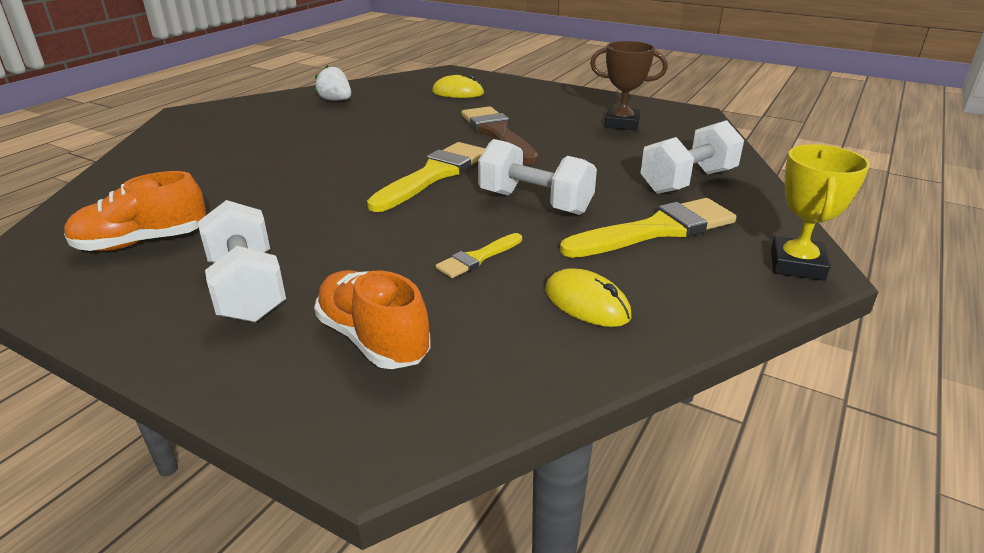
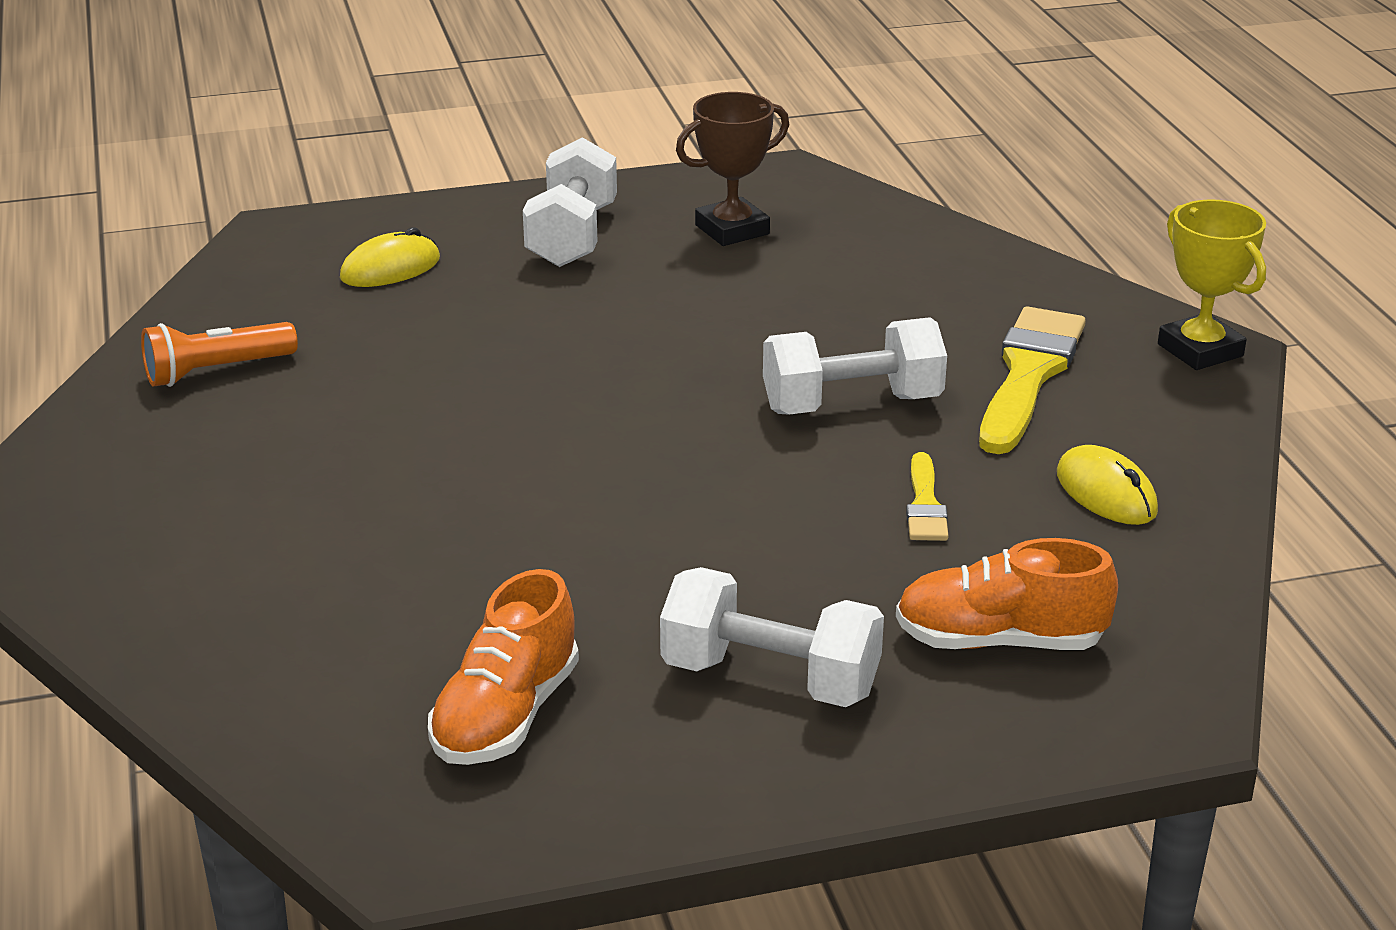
camera: 45 degrees left, 0 degrees up
(336, 100) = (216, 371): white strawberry -> orange flashlight
(434, 175) = (659, 427): yellow brush -> none
(497, 133) = (605, 321): brown brush -> none
(586, 303) = (1106, 493): yellow mouse -> yellow mouse turned 60 degrees clockwise
(688, 181) = (955, 291): white dumbbell -> white dumbbell (572, 236)

